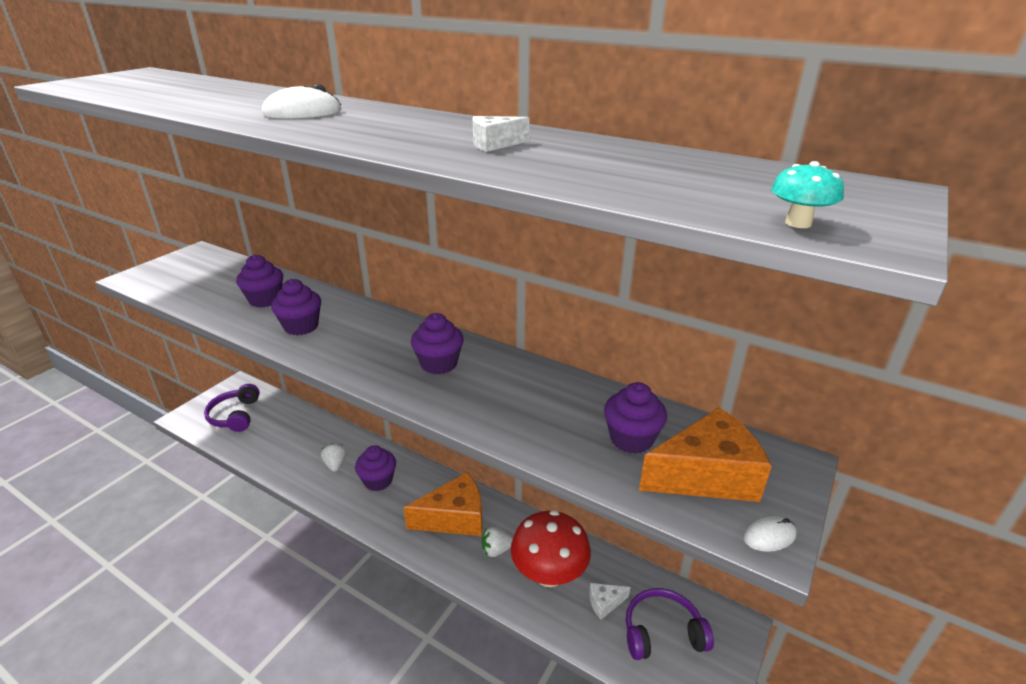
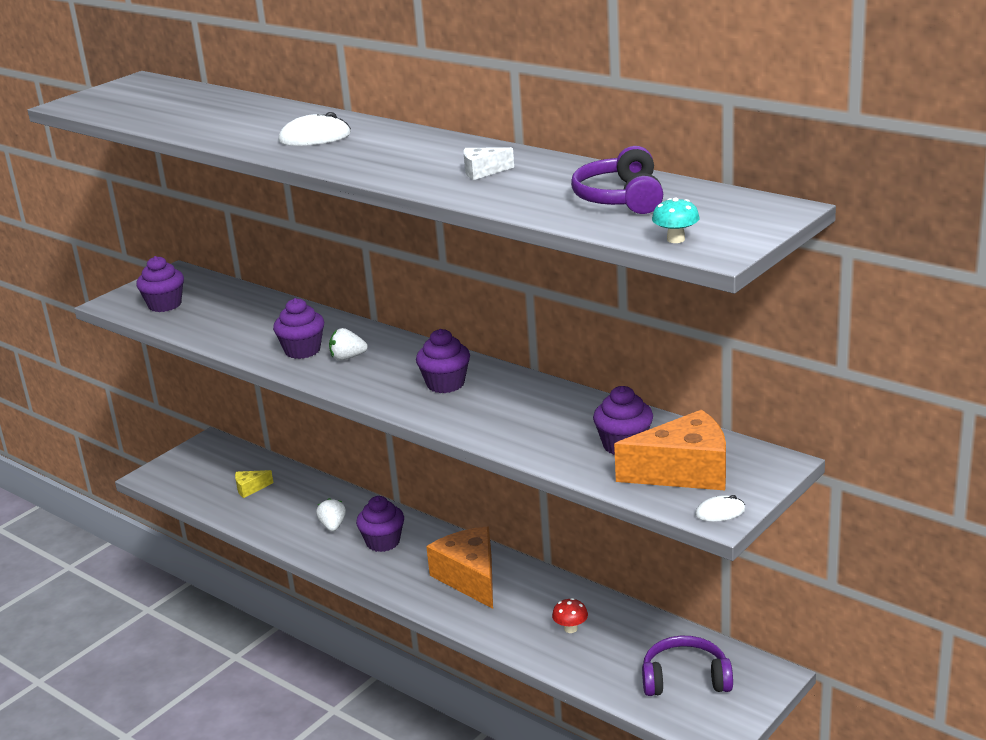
camera: 10 degrees right, 5 degrees down
(235, 415) = (211, 475): purple headphones -> purple headphones (620, 198)
(265, 300) = (261, 324): purple cupcake -> purple cupcake (165, 305)
(267, 428) = (250, 488): none -> yellow cheese
(454, 518) = (470, 578): orange cheese -> orange cheese turned 105 degrees counterclockwise
(496, 550) = (514, 607): white strawberry -> white strawberry (347, 358)
(549, 574) = (570, 628): red mushroom -> red mushroom, size x0.41
(605, 603) = (628, 654): white cheese -> none

